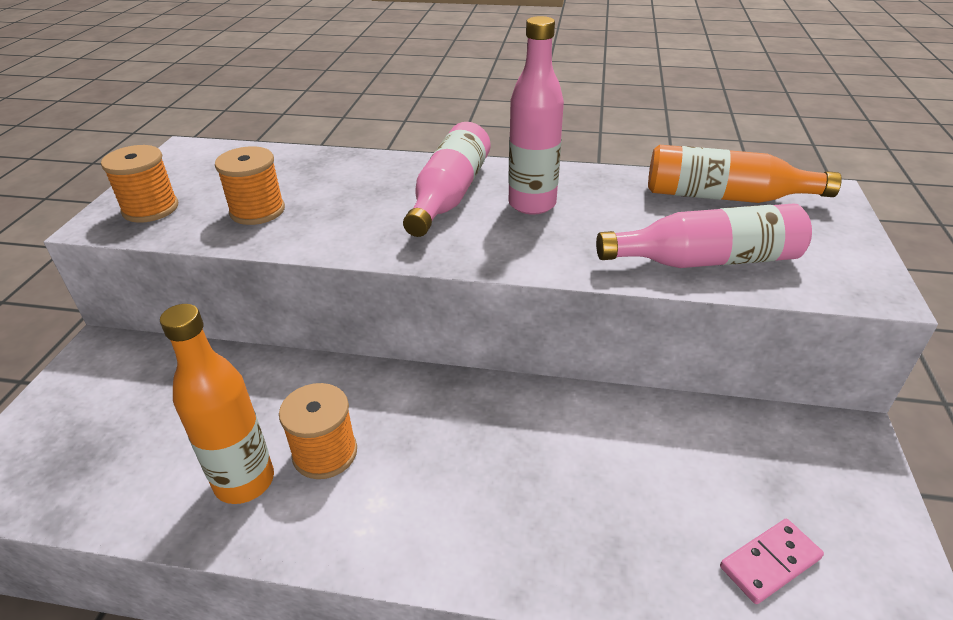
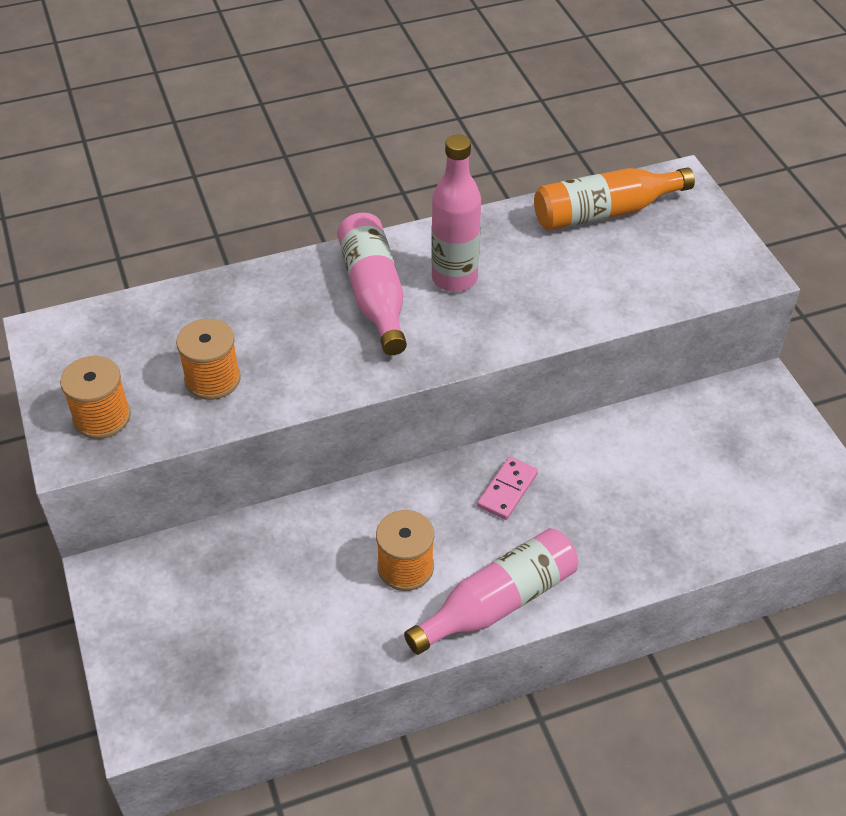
camera: 30 degrees left, 10 degrees up
(244, 481) = (363, 616): orange bottle -> none
(706, 260) = (627, 289): pink bottle -> pink bottle (498, 602)
(770, 563) = (752, 502): pink domino -> pink domino (507, 490)

